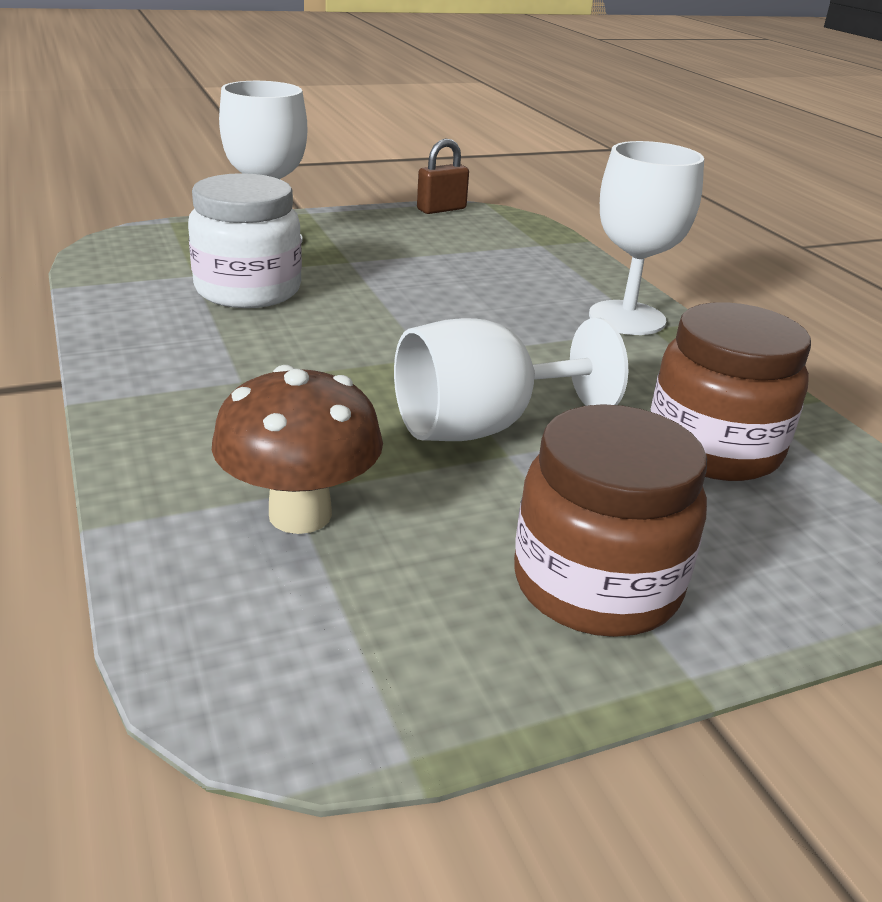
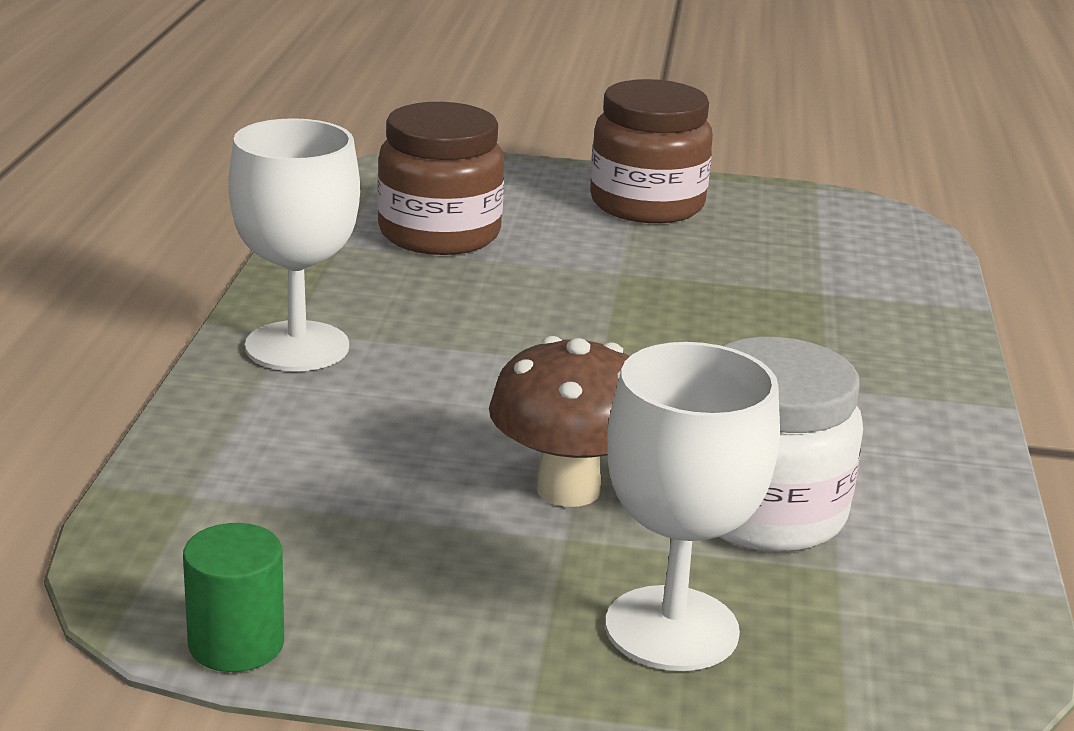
camera: 150 degrees left, 5 degrees down
(300, 514) = (822, 278): brown mushroom -> brown mushroom (568, 489)
(441, 209) = (236, 644): brown padlock -> green cylinder
(482, 426) = (618, 293): white goblet -> none

